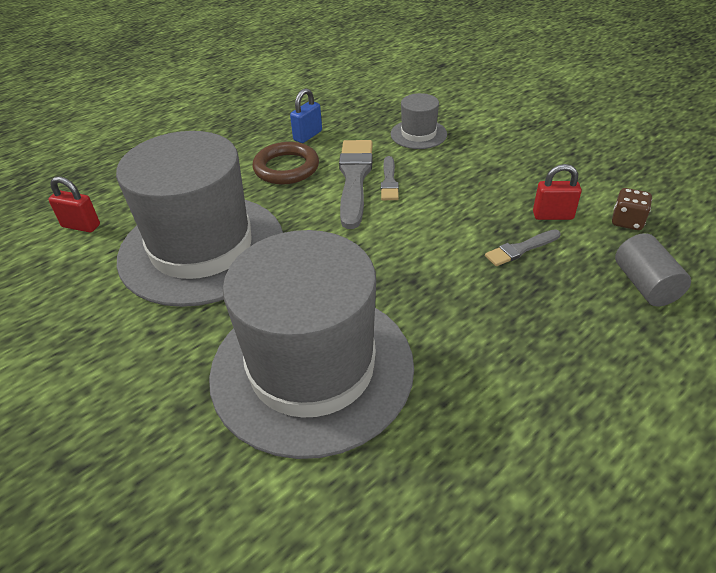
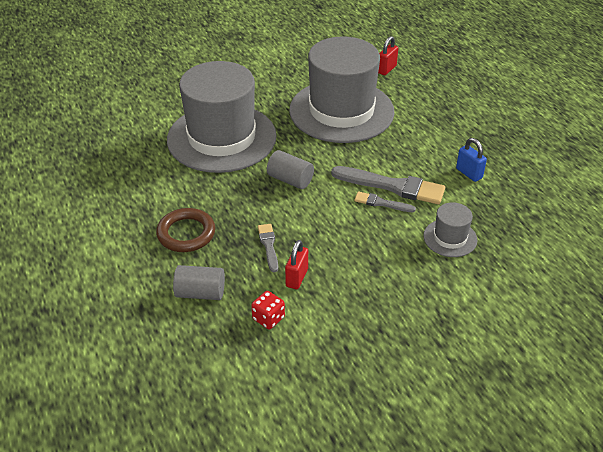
camera: 105 degrees right, 0 degrees up
(286, 168) = (422, 155): brown ring -> brown ring (186, 233)
(384, 261) = (290, 180): none -> grey cylinder
(627, 221) = (268, 318): brown dice -> red dice

